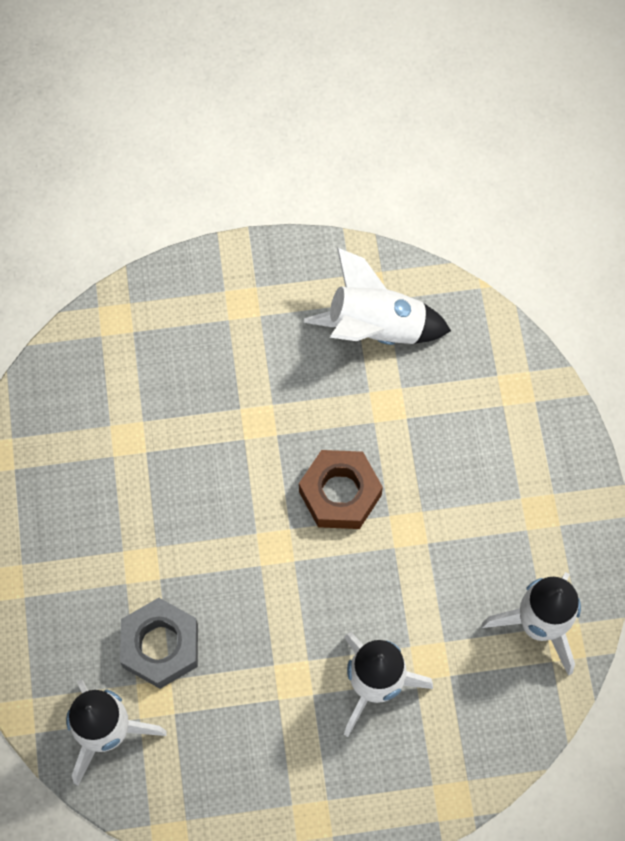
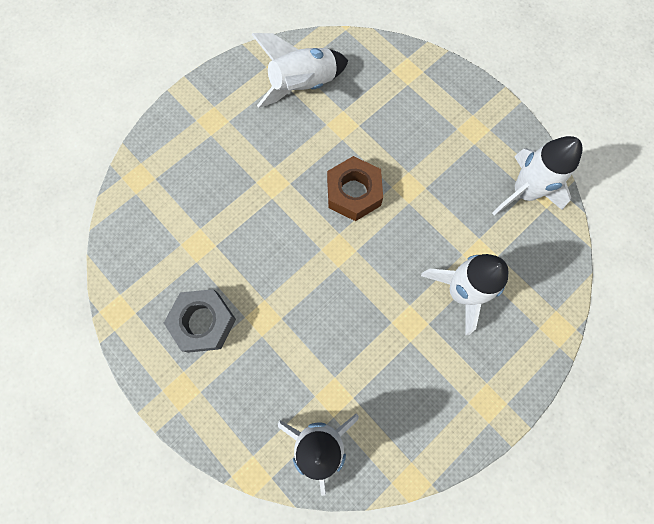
camera: 35 degrees left, 5 degrees up
(160, 646) = (313, 360): grey nut -> grey nut (203, 322)

